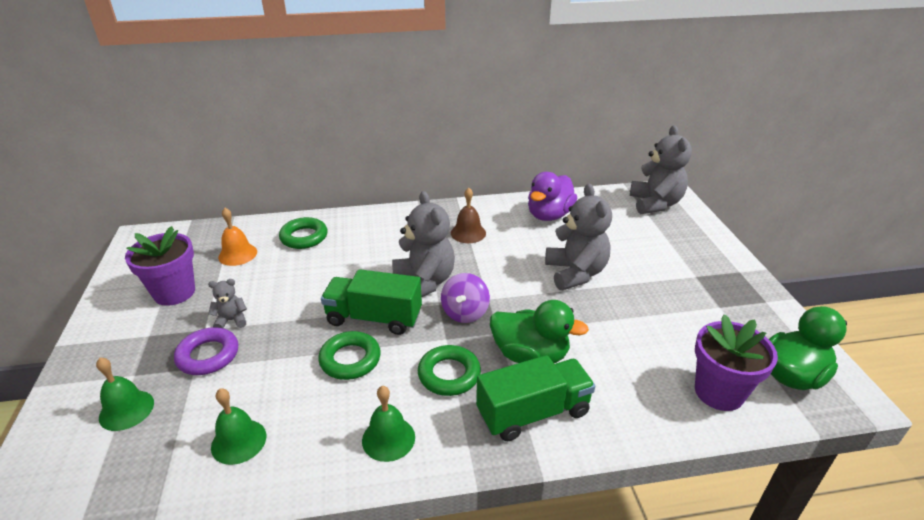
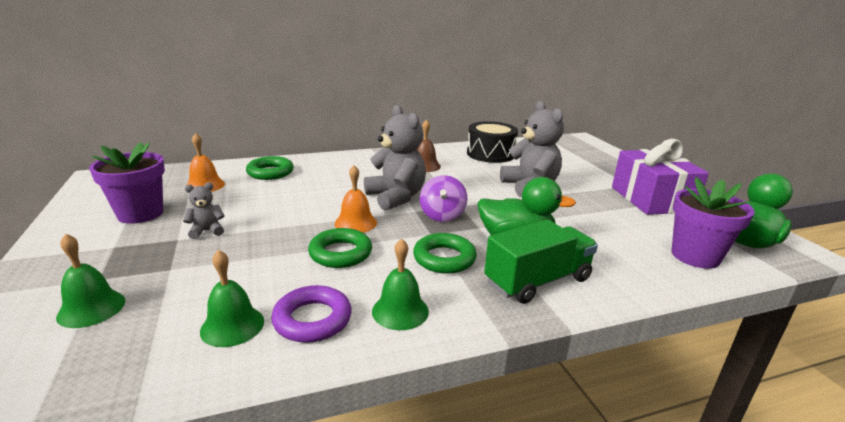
camera: 10 degrees left, 10 degrees down
(208, 355) = (185, 258): purple ring -> purple ring (312, 319)
(374, 318) = (355, 223): green truck -> orange bell
(549, 215) = (490, 154): purple duck -> black drum
(655, 204) = (574, 146): grey teddy bear -> none
(710, 301) = (651, 199): none -> purple gift

